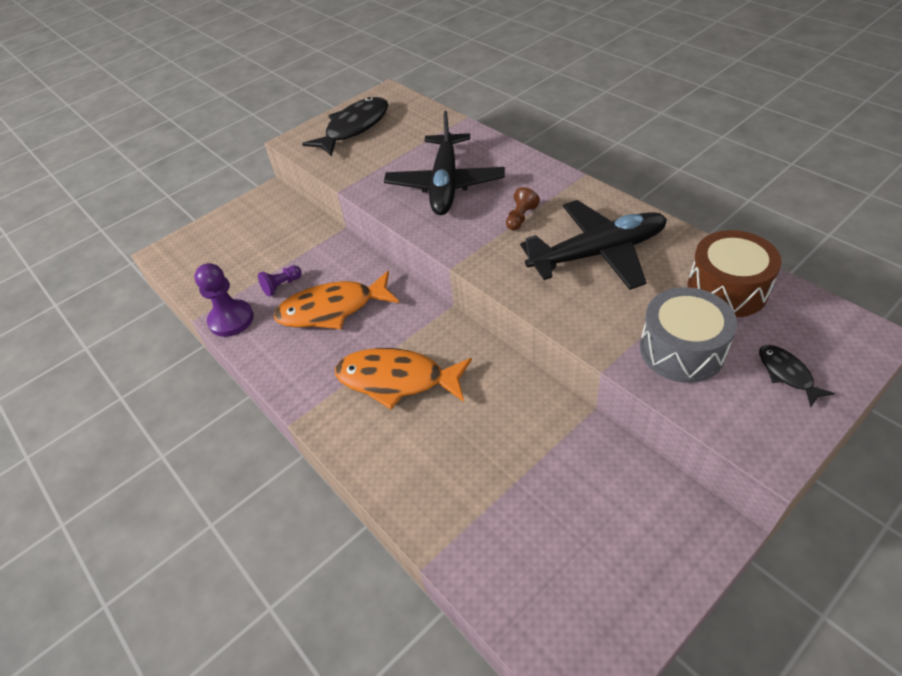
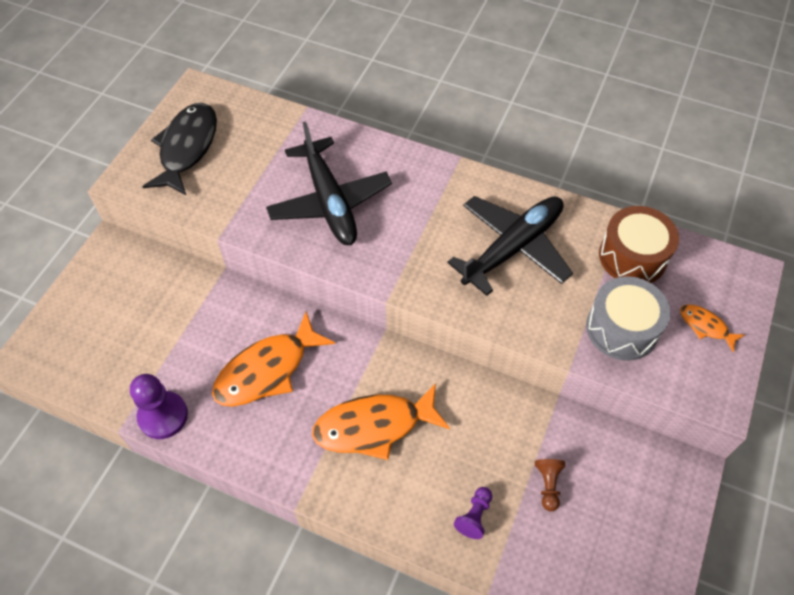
camera: 30 degrees left, 10 degrees up
(282, 286) = (196, 359): purple pawn -> purple pawn (474, 516)
(520, 218) = (424, 225): brown pawn -> brown pawn (548, 485)
(787, 374) = (705, 326): black fish -> orange fish

